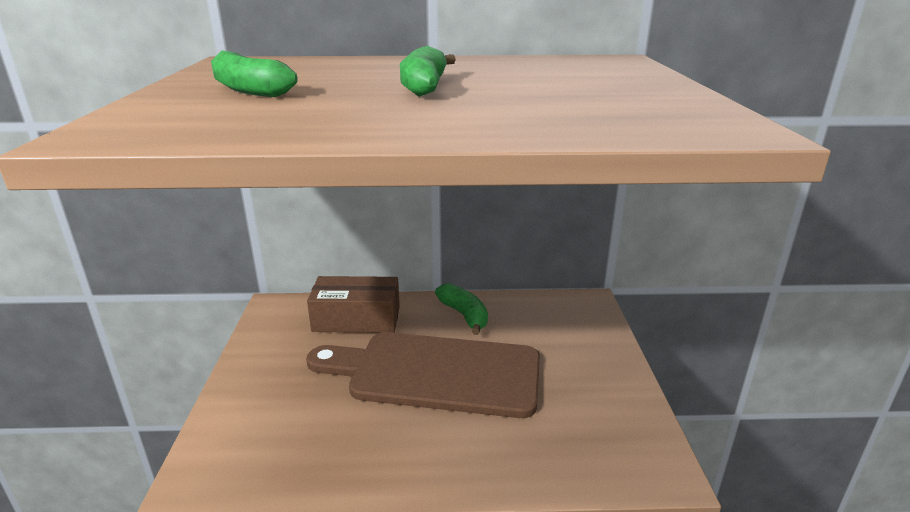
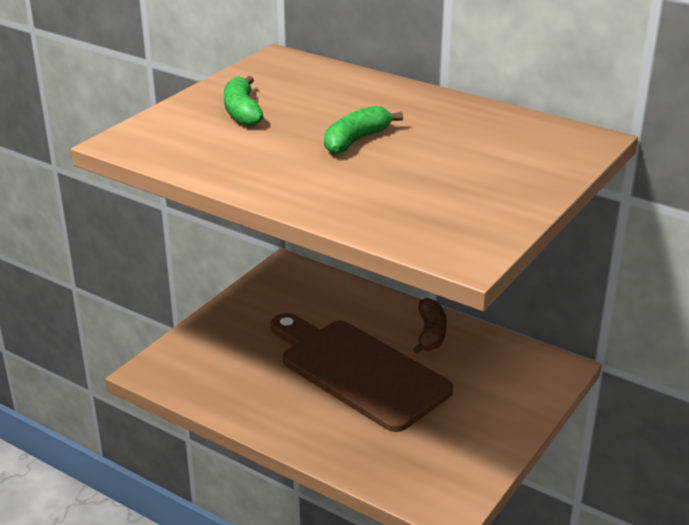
camera: 35 degrees right, 5 degrees up
(356, 319) = (339, 302): brown box -> none
(464, 315) = (430, 334): green banana -> brown banana

